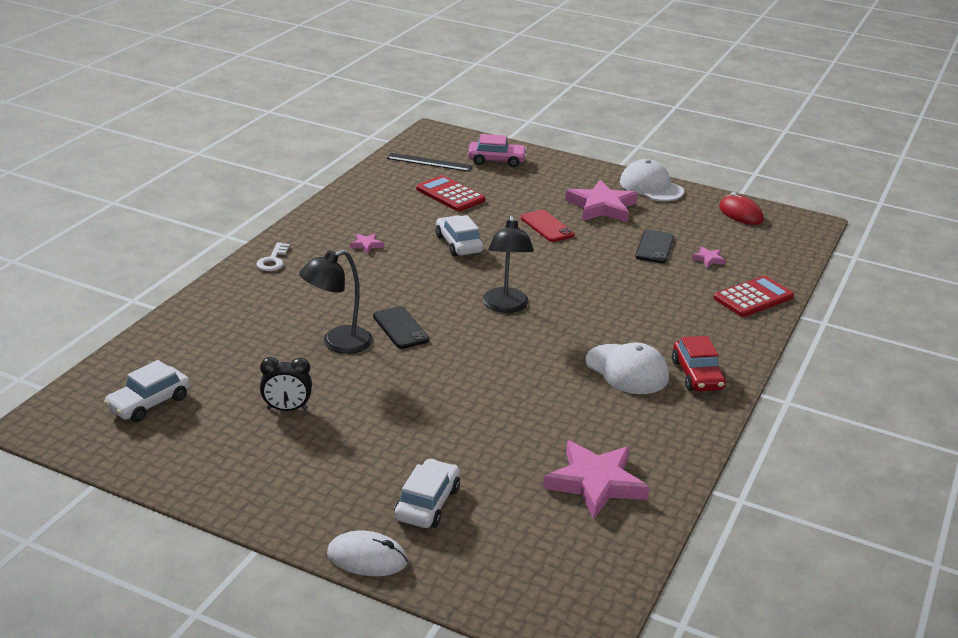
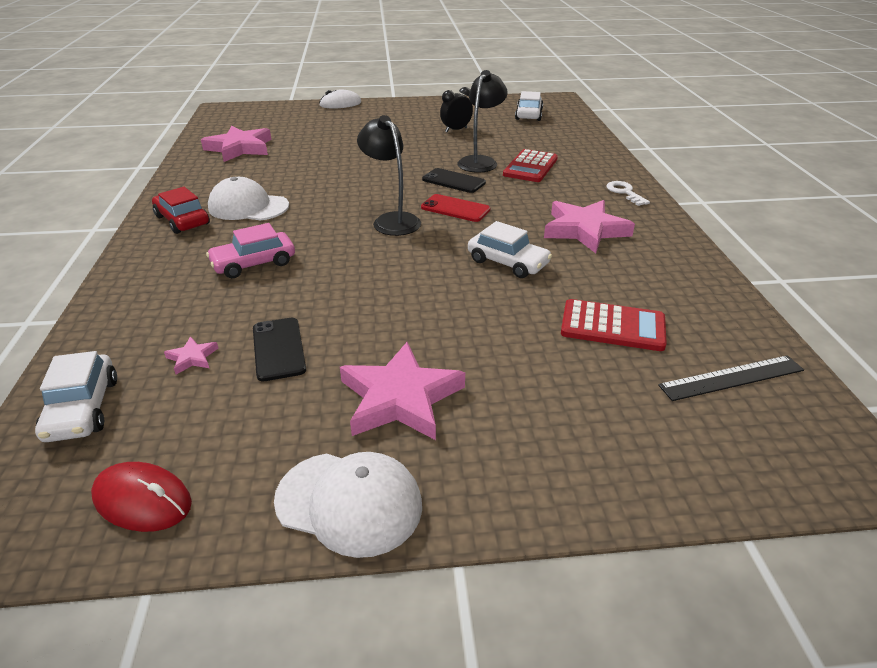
camera: 150 degrees right, 5 degrees up
(366, 245) = (584, 230): pink star -> pink star, size x2.32
(427, 503) = (331, 121): white car -> white car (82, 409)
(496, 160) = (661, 436): pink car -> pink car (254, 263)
(547, 226) = (442, 325): red phone -> red phone (455, 209)
(753, 298) = (122, 318): red calculator -> red calculator (530, 167)

